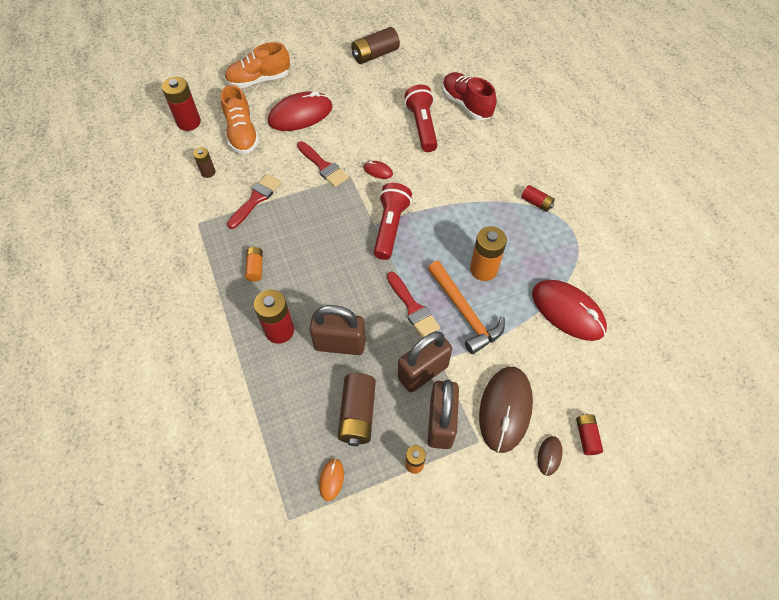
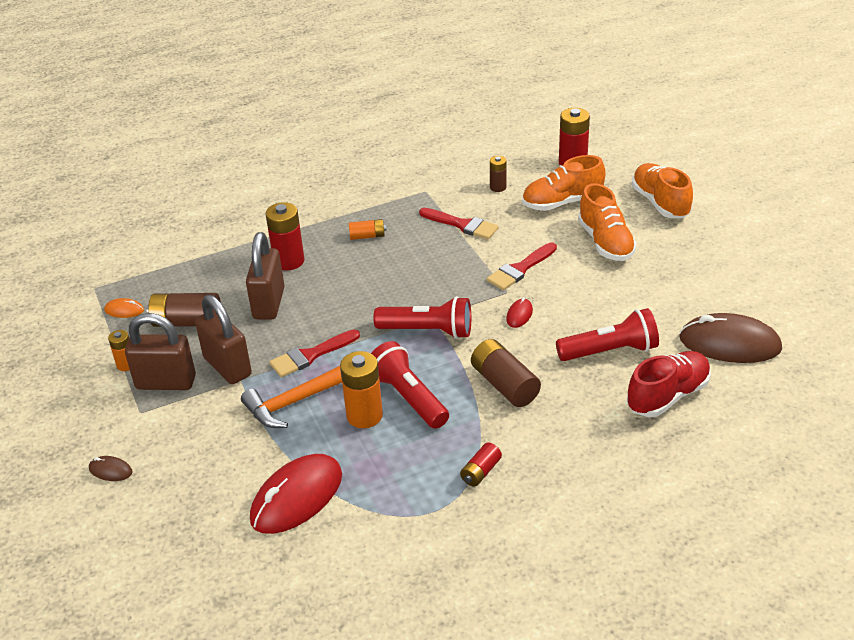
camera: 90 degrees right, 20 degrees down
(300, 115) = (605, 242): red mouse -> orange shoe
(375, 55) = (747, 297): brown battery -> brown battery (504, 385)
(464, 241) = (408, 397): none -> red flashlight
(505, 409) = (172, 434): brown mouse -> brown mouse (729, 343)
(586, 436) = (125, 505): red battery -> none

